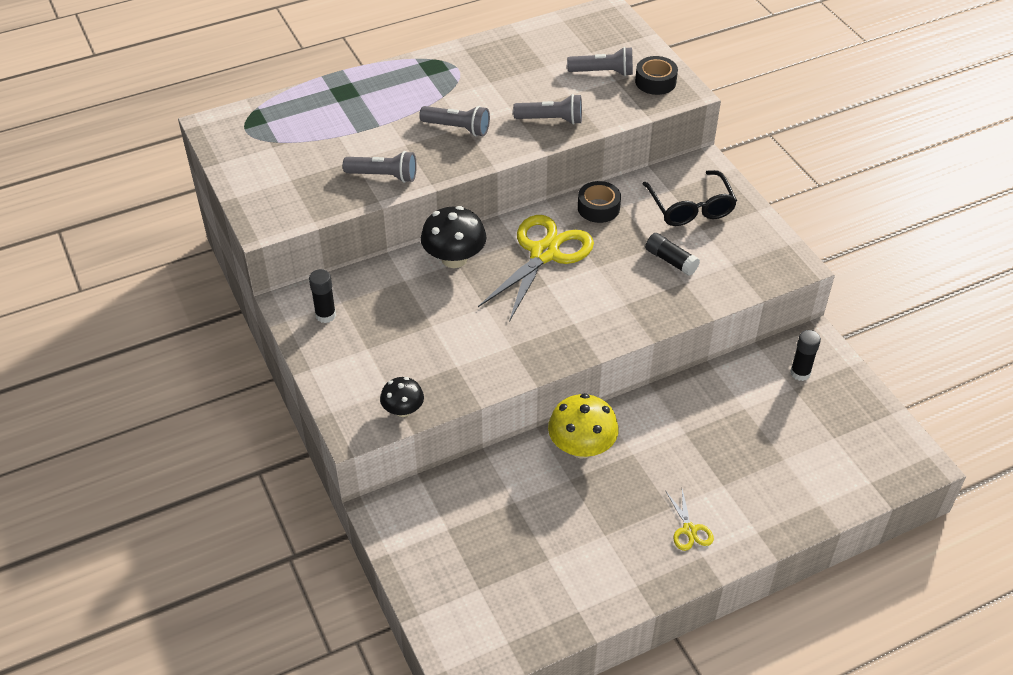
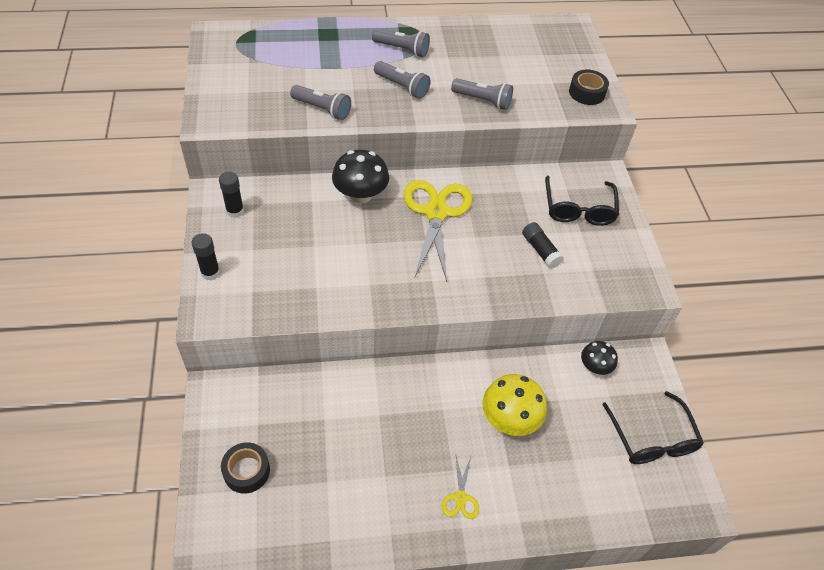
camera: 15 degrees right, 5 degrees up
(403, 410) = (253, 312): black mushroom -> black mushroom (595, 367)
(545, 253) = (436, 212): yellow scissors -> yellow scissors turned 45 degrees counterclockwise
(581, 447) = (402, 388): yellow mushroom -> yellow mushroom (509, 419)
(598, 208) = (499, 187): black tape -> black tape (246, 471)
(603, 72) = (545, 73): grey flashlight -> grey flashlight (402, 49)
(800, 373) = (621, 383): black glue stick -> black glue stick (210, 273)
(851, 416) = (652, 438): none -> black glasses

